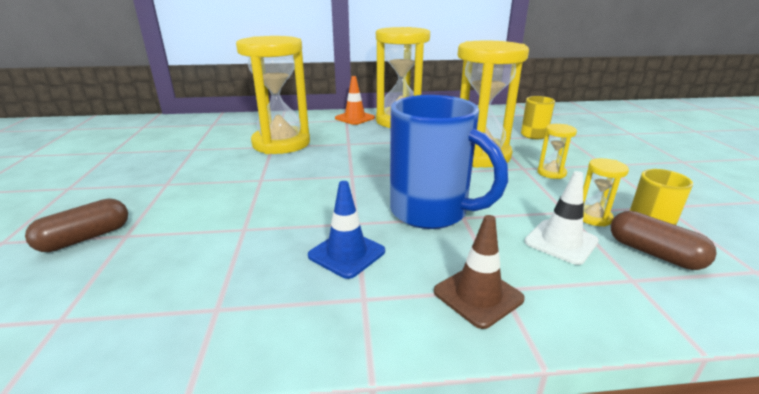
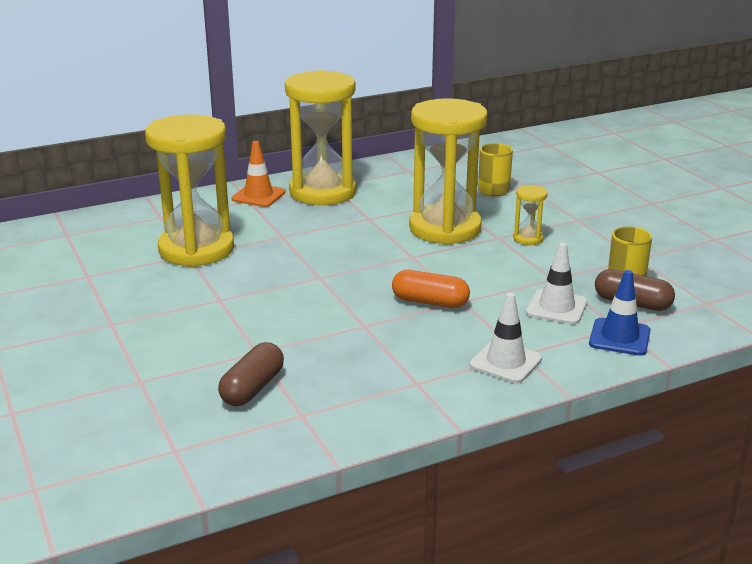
camera: 20 degrees left, 0 degrees up
(85, 238) = (100, 391): brown capsule -> brown capsule (252, 388)
(346, 253) = (376, 353): blue traffic cone -> blue traffic cone (619, 337)
(431, 212) = (430, 302): blue mug -> orange capsule
(478, 295) = (505, 362): brown traffic cone -> white traffic cone
(593, 217) = (578, 280): yellow hourglass -> none

